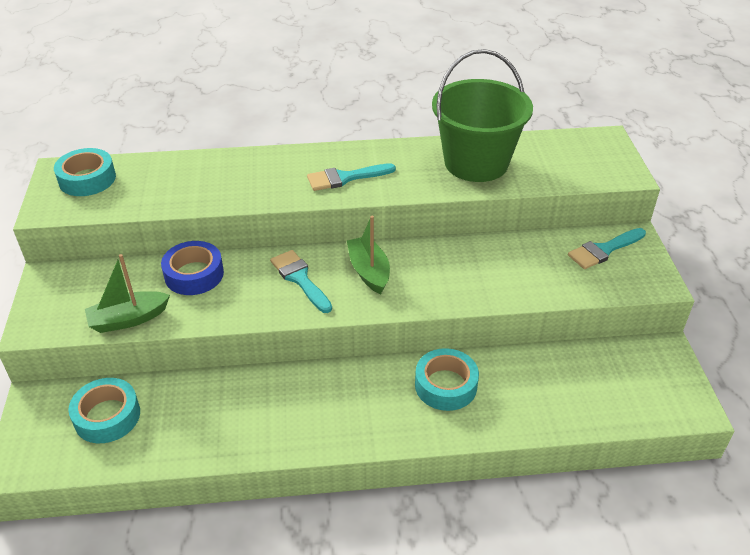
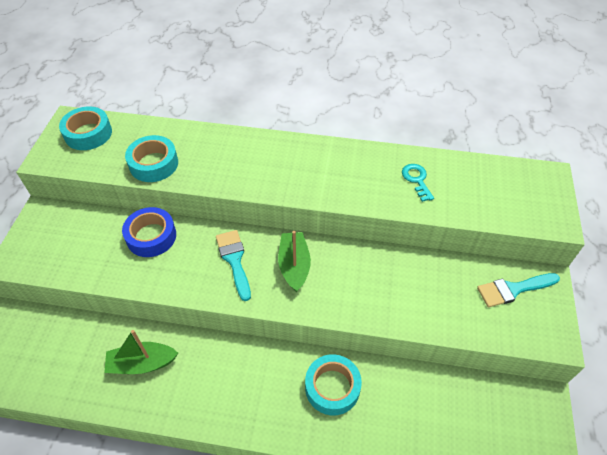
camera: 15 degrees right, 10 degrees up
(107, 416) = (55, 347): turquoise tape -> turquoise tape (154, 164)
(128, 319) = (86, 269): green boat -> green boat (142, 363)
(345, 178) = (295, 173): turquoise brush -> none
(476, 163) = (417, 180): green bucket -> turquoise key

